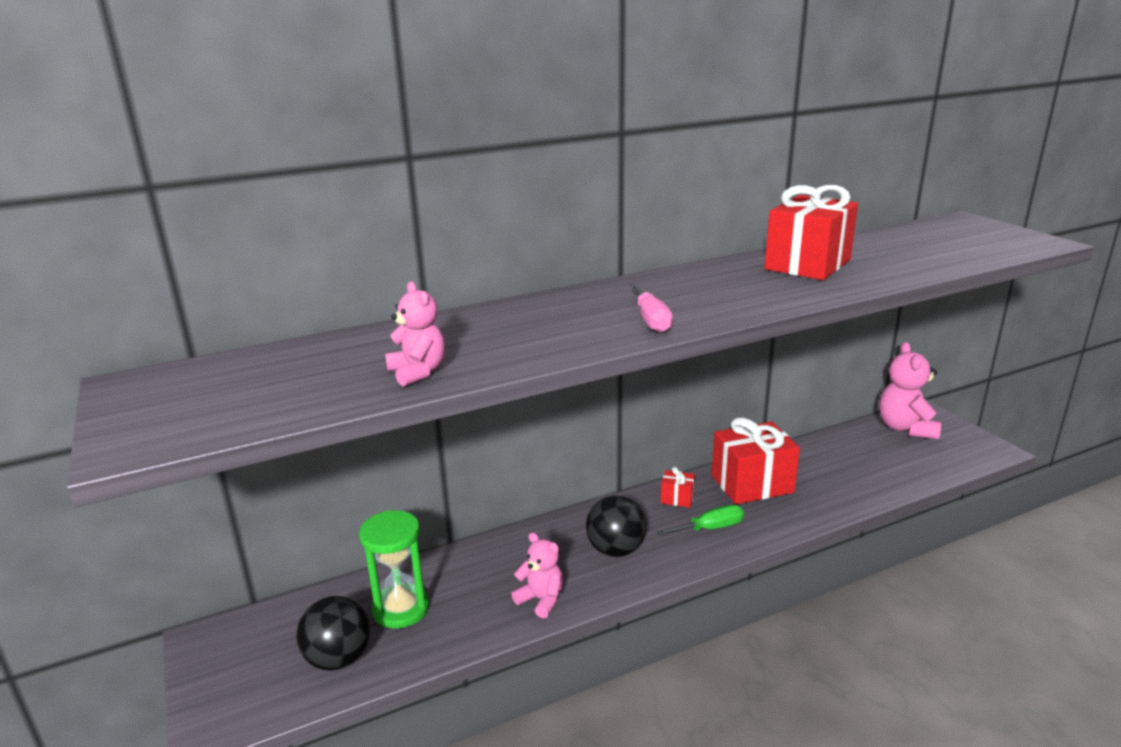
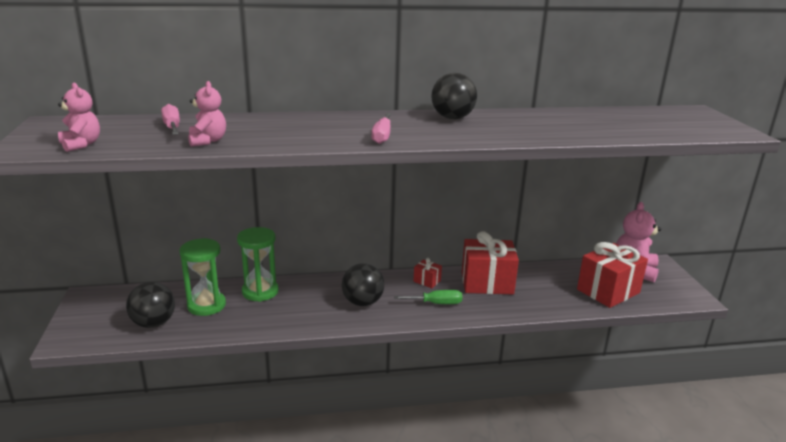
camera: 15 degrees right, 0 degrees up
(339, 358) = (172, 127): none -> pink screwdriver
(465, 567) = (260, 291): none -> green hourglass
(541, 600) = (294, 320): pink teddy bear -> pink teddy bear (81, 145)
(706, 276) = (452, 118): none -> black ball
(807, 265) = (533, 121): red gift -> red gift (608, 291)

